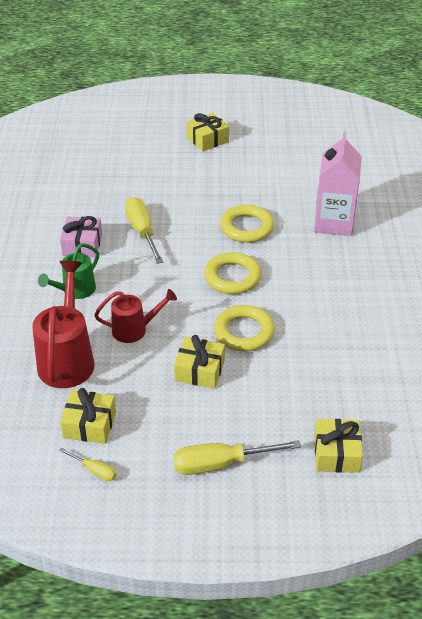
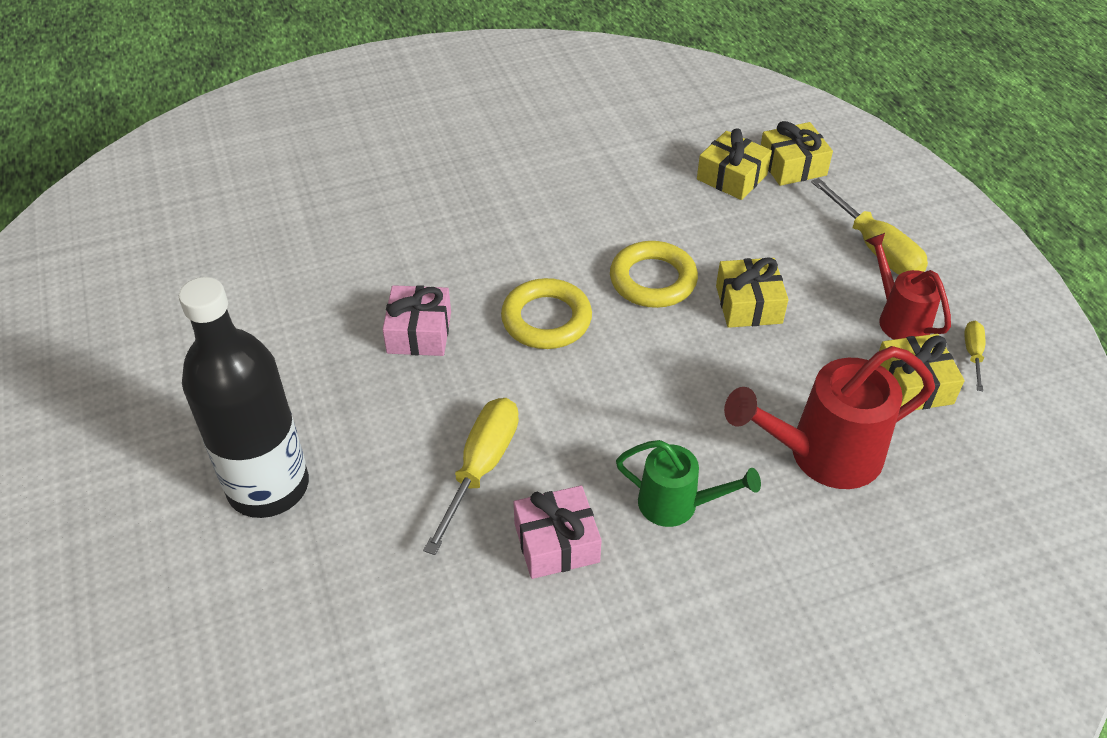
camera: 110 degrees left, 5 degrees up
(135, 330) = (717, 396): red watering can -> red watering can (898, 318)
(142, 231) = (482, 466): yellow screwdriver -> yellow screwdriver turned 150 degrees clockwise
(171, 167) = (268, 487): none -> black bottle
(207, 139) = (155, 458): yellow gift -> yellow gift (732, 177)
(247, 227) = (419, 332): yellow ring -> pink gift
(334, 222) = (370, 240): pink carton -> none

